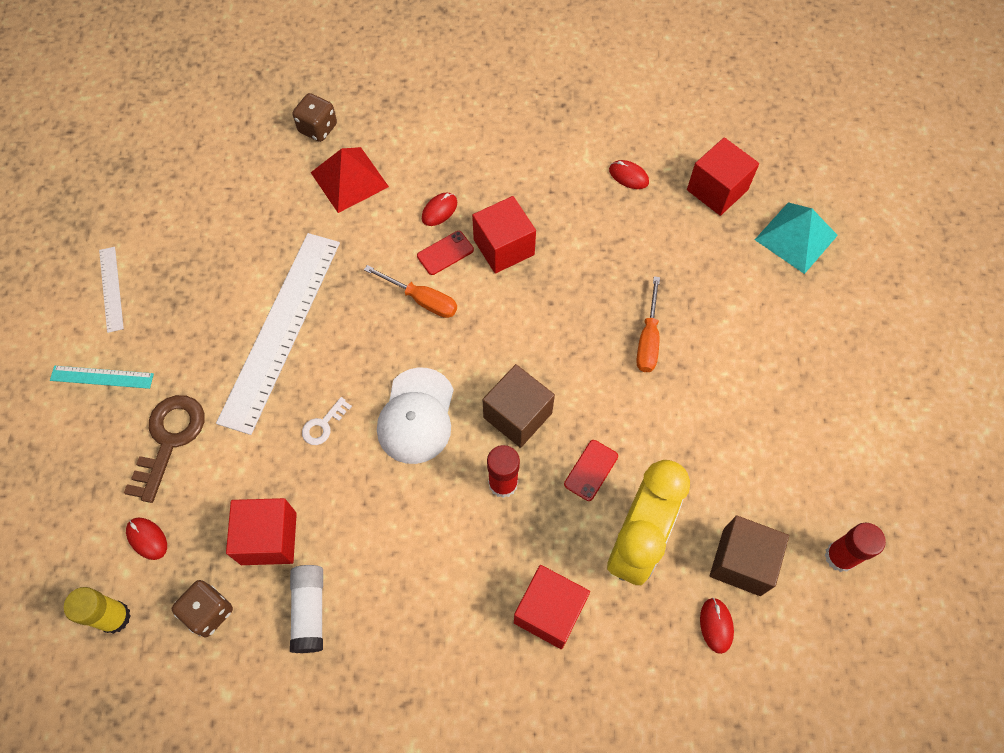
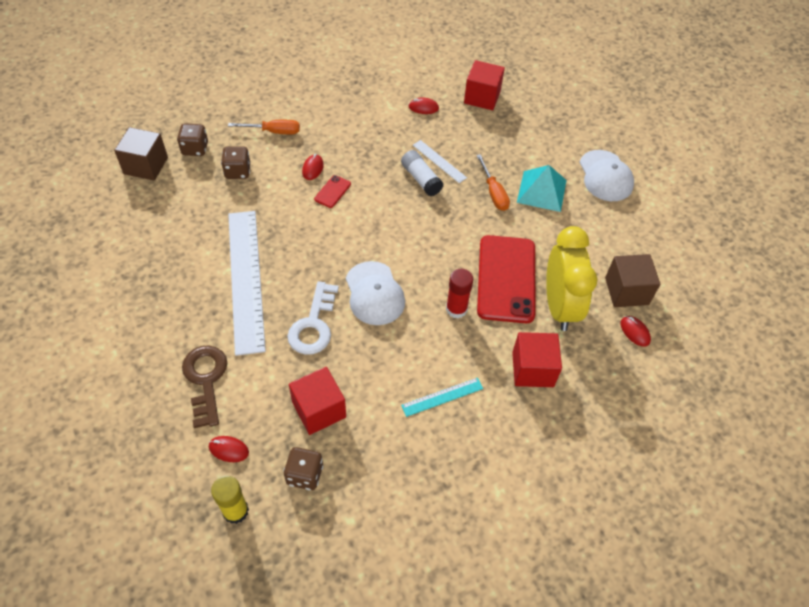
camera: 30 degrees left, 10 degrees down
(102, 377) = (127, 361): turquoise ruler -> turquoise ruler (442, 396)
(111, 289) = (98, 302): white ruler -> white ruler (439, 161)
(310, 610) = (376, 440): white glue stick -> white glue stick (421, 179)
(323, 425) = (313, 325): white key -> white key, size x1.95
(349, 179) = (238, 171): red pyramid -> brown dice
(422, 299) = (334, 224): orange screwdriver -> orange screwdriver (273, 131)
(504, 247) = (369, 174): red cube -> none
(517, 415) = (440, 266): brown cube -> brown cube (146, 165)
(591, 470) = (506, 279): red phone -> red phone, size x2.41
(796, 237) = (544, 106): turquoise pyramid -> turquoise pyramid (542, 191)
(818, 378) = (605, 176): none -> white cap
(840, 556) = (678, 265): red glue stick -> none

